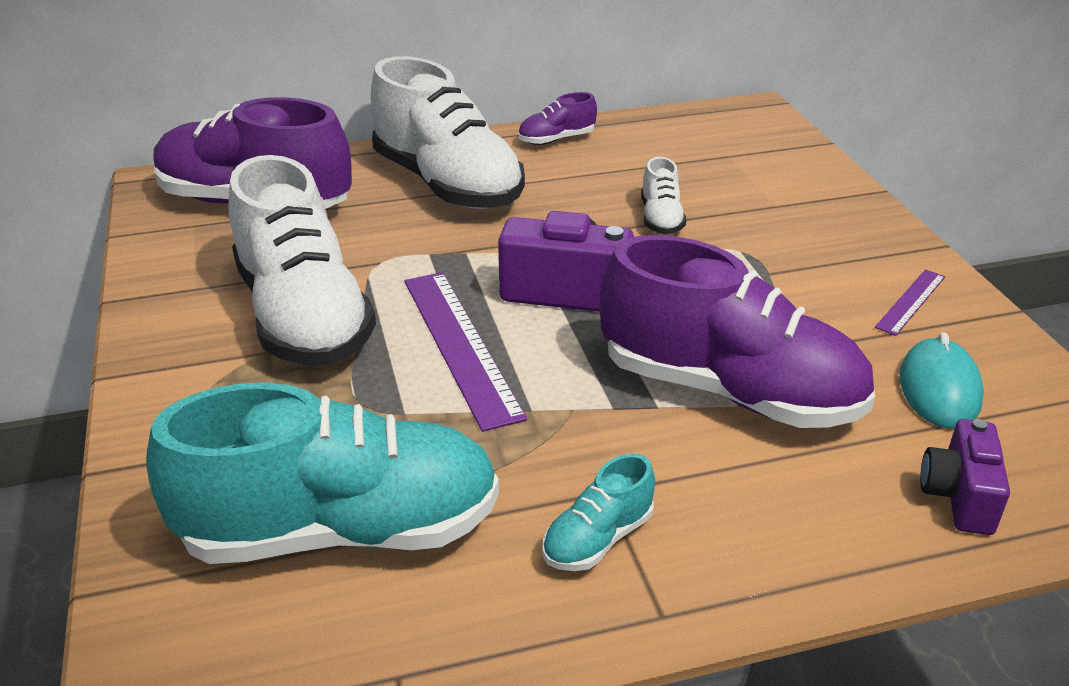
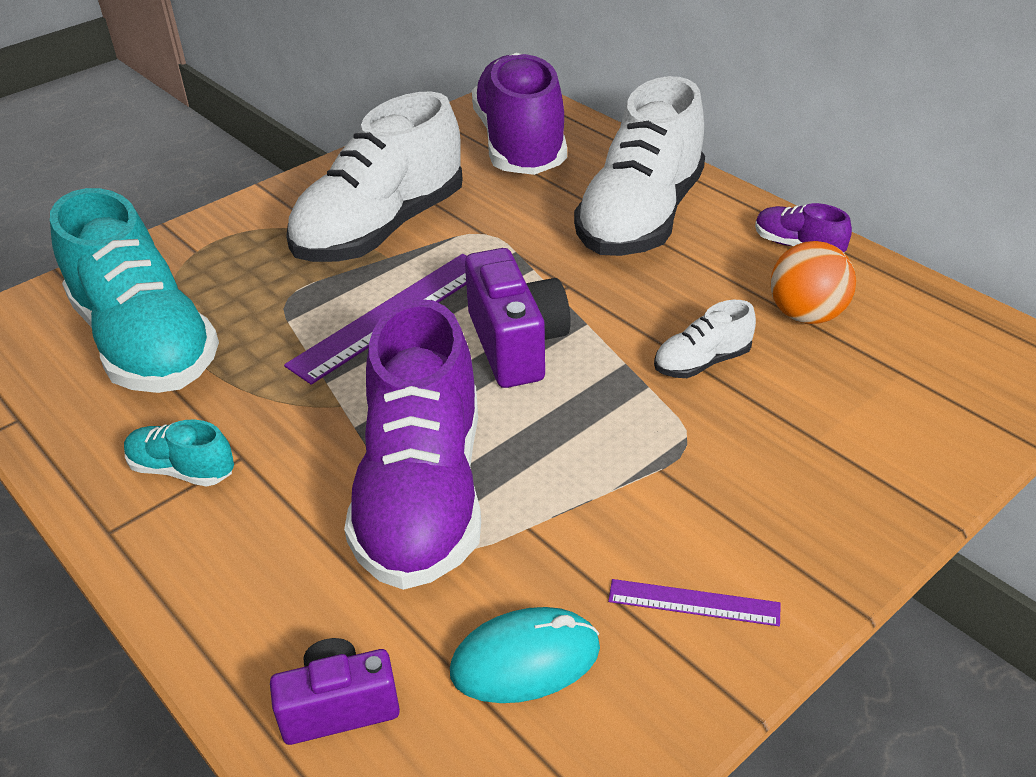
camera: 65 degrees right, 5 degrees up
(641, 164) = (806, 315): none -> orange ball

